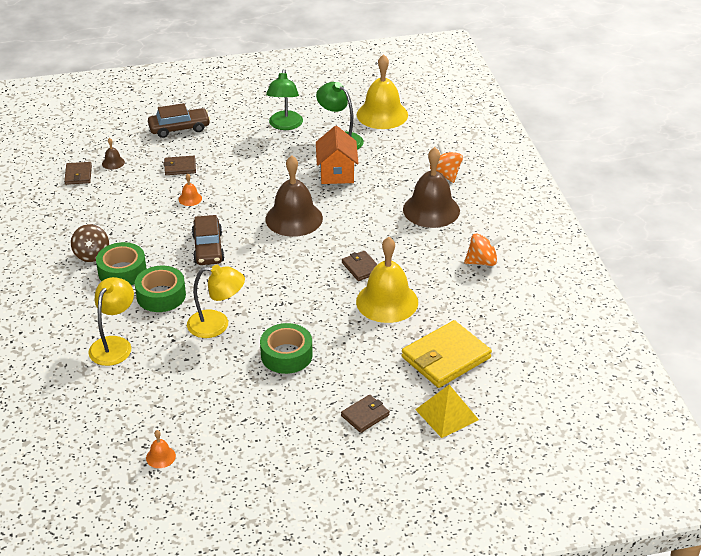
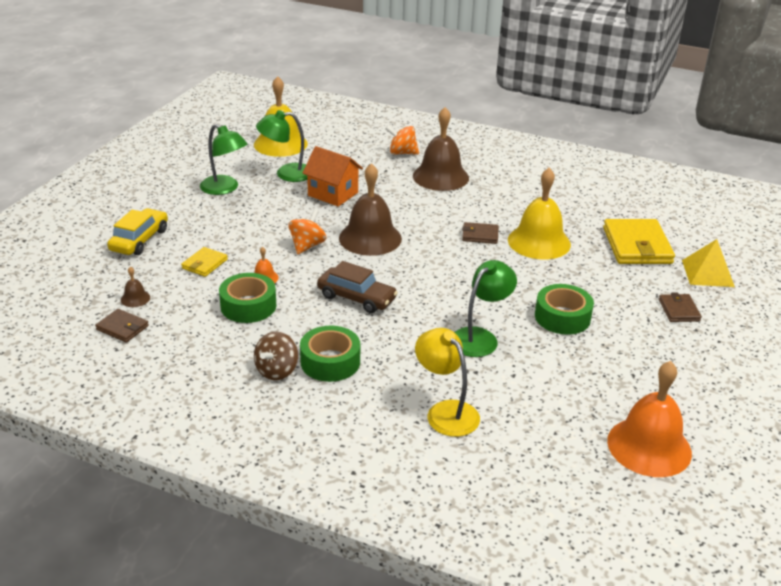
camera: 55 degrees left, 5 degrees down
(92, 255) = (277, 371): brown spinning top -> brown spinning top turned 90 degrees clockwise
(160, 457) = (649, 446): orange bell -> orange bell, size x2.40
(161, 295) = (398, 352): green tape -> green tape (248, 306)
(179, 128) = (139, 240): brown car -> yellow car
(180, 167) = (204, 264): brown wallet -> yellow wallet
(217, 325) = (480, 337): yellow lamp -> green lamp
(482, 262) = (533, 184): orange spinning top -> orange spinning top (307, 246)

